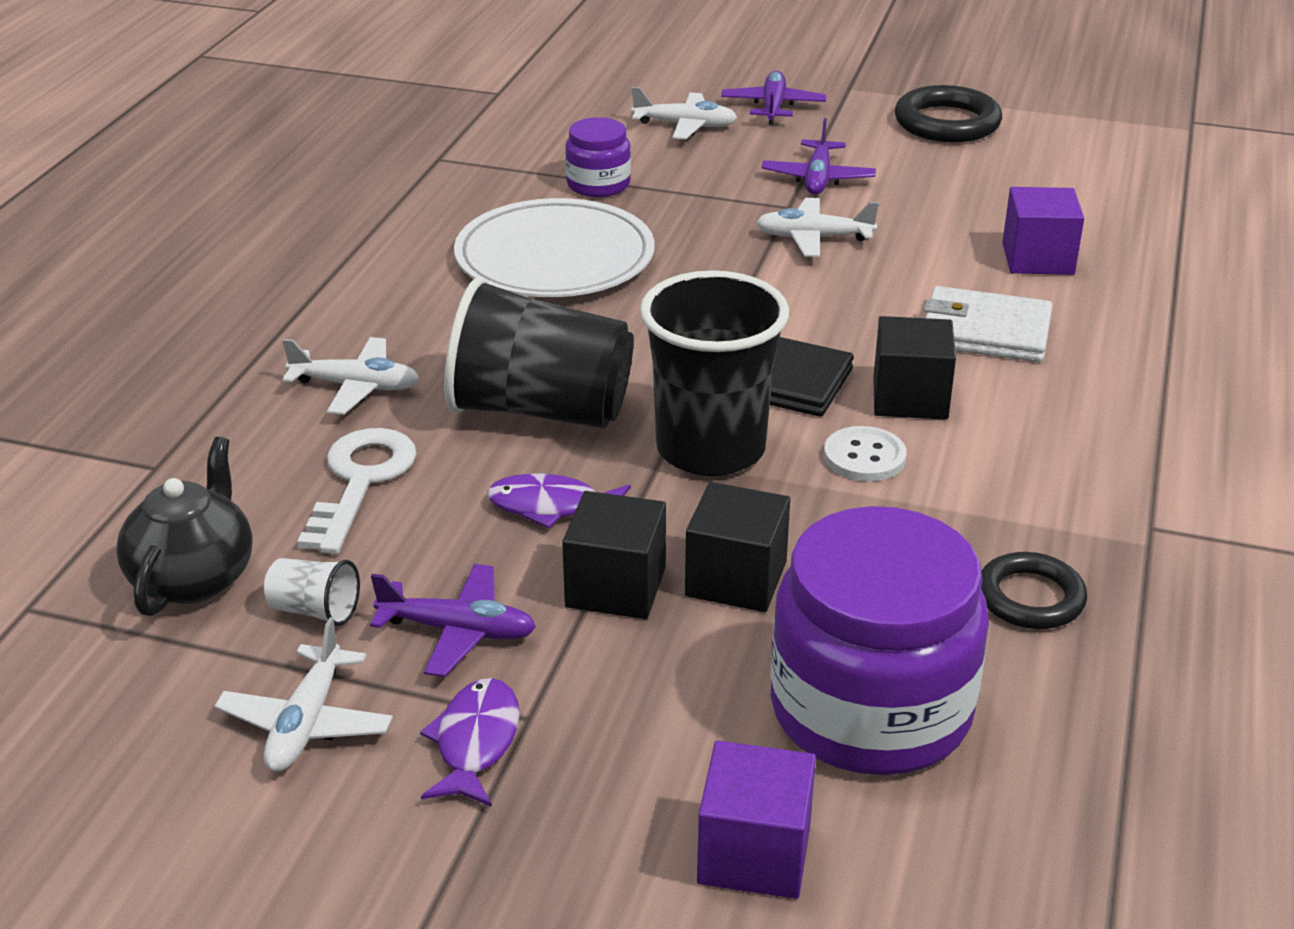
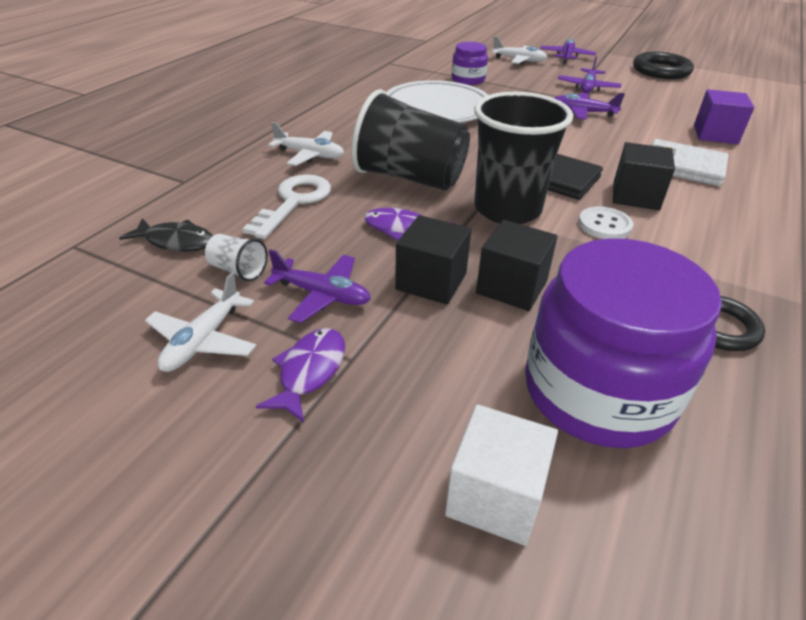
camera: 10 degrees right, 5 degrees up
(194, 577) = (176, 241): black teapot -> black fish
(754, 853) = (495, 496): purple cube -> white cube
(813, 238) = (583, 113): white plane -> purple plane

